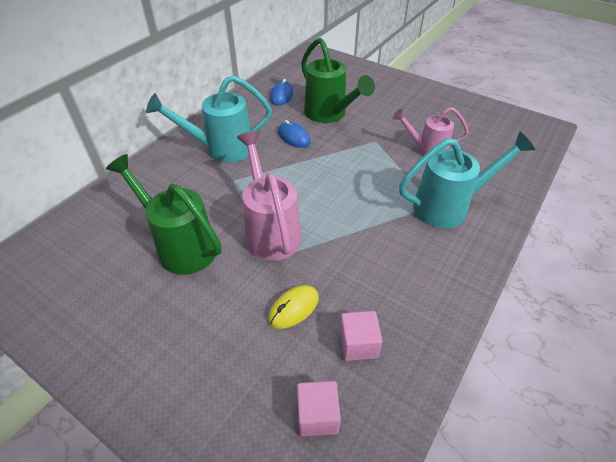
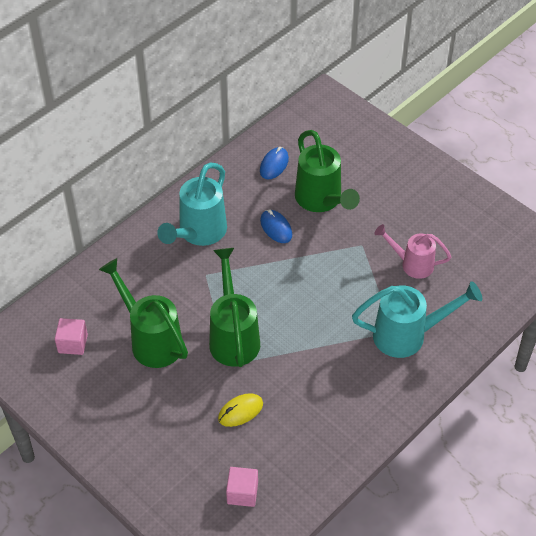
camera: 10 degrees right, 5 degrees up
(221, 149) = (198, 233): turquoise watering can -> turquoise watering can turned 60 degrees counterclockwise
(270, 231) = (233, 336): pink watering can -> green watering can
(358, 344) = (286, 448): pink cube -> pink cube (73, 343)

